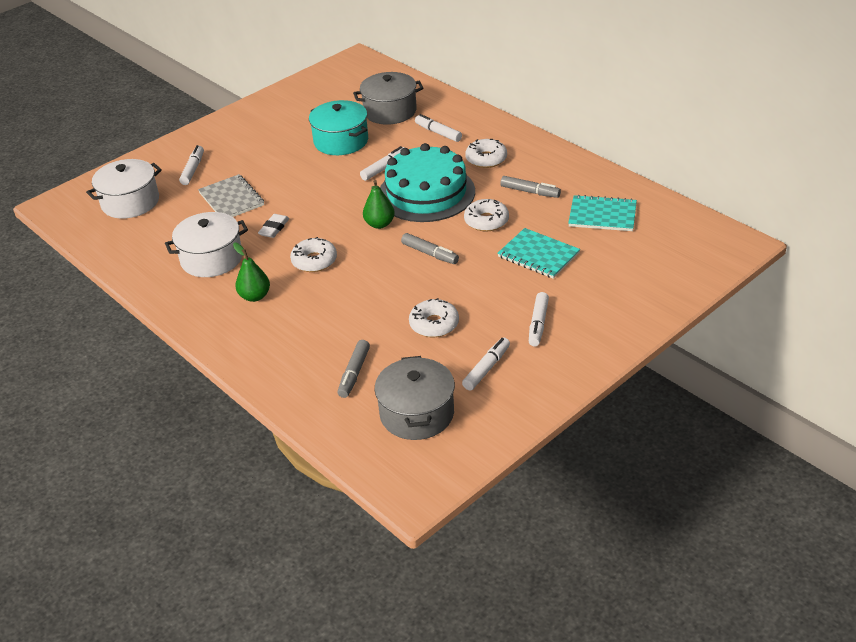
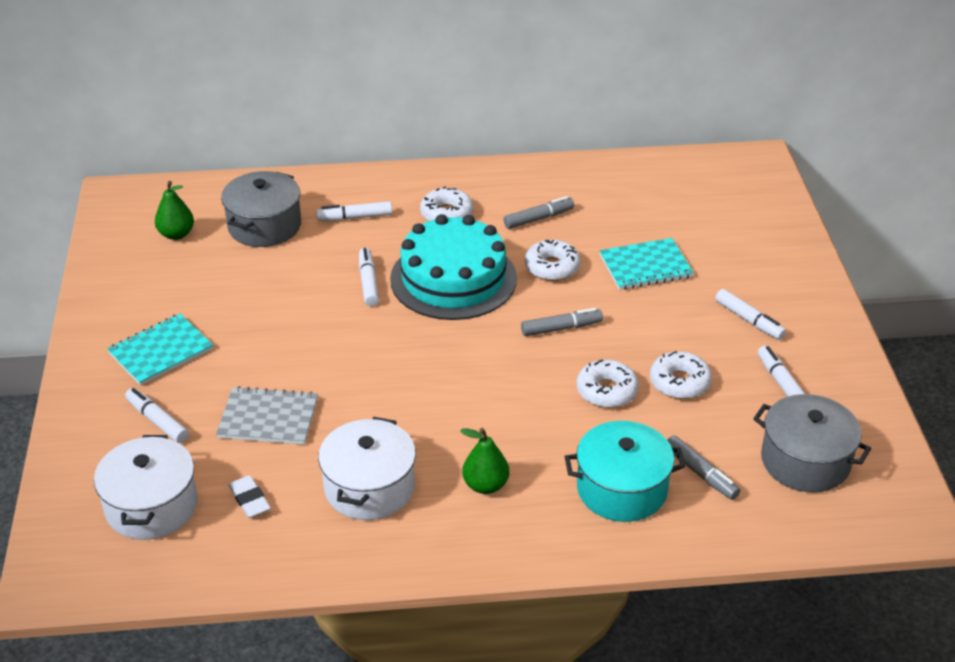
camera: 55 degrees left, 0 degrees up
(274, 228) = (374, 412): white eraser -> white eraser (249, 500)
(314, 261) = (474, 411): white donut -> white donut (606, 391)
(341, 141) = (271, 285): turquoise pot -> turquoise pot (622, 489)
(379, 224) = (467, 335): green pear -> green pear (176, 234)
(602, 215) = (630, 200): turquoise notebook -> turquoise notebook (161, 351)

